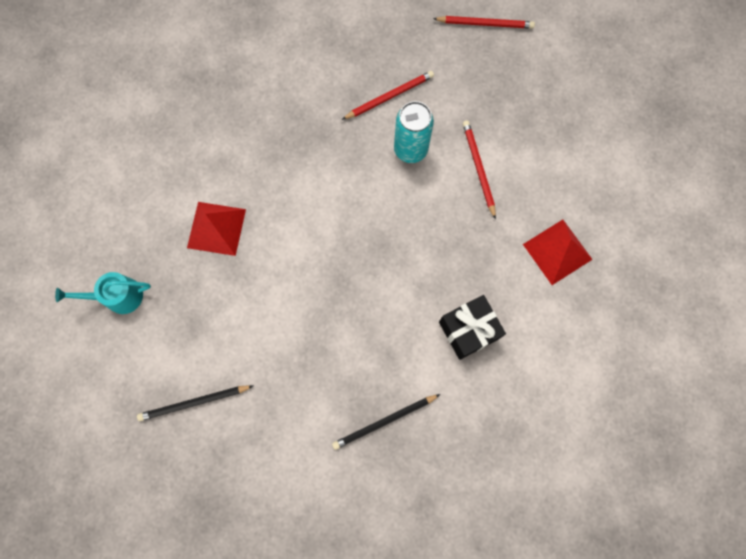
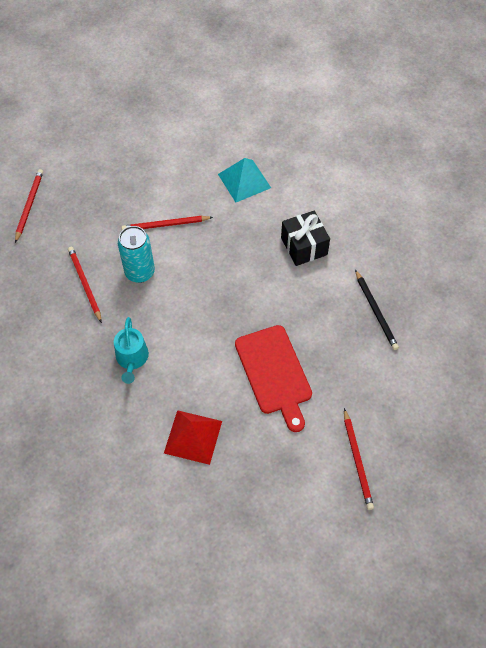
camera: 85 degrees left, 15 degrees down
(118, 296) = (252, 530): turquoise watering can -> turquoise watering can (132, 358)
(194, 403) = (357, 460): black pencil -> red pencil
(294, 306) = (274, 373): none -> red cutting board
(557, 251) = (244, 181): red pyramid -> turquoise pyramid

